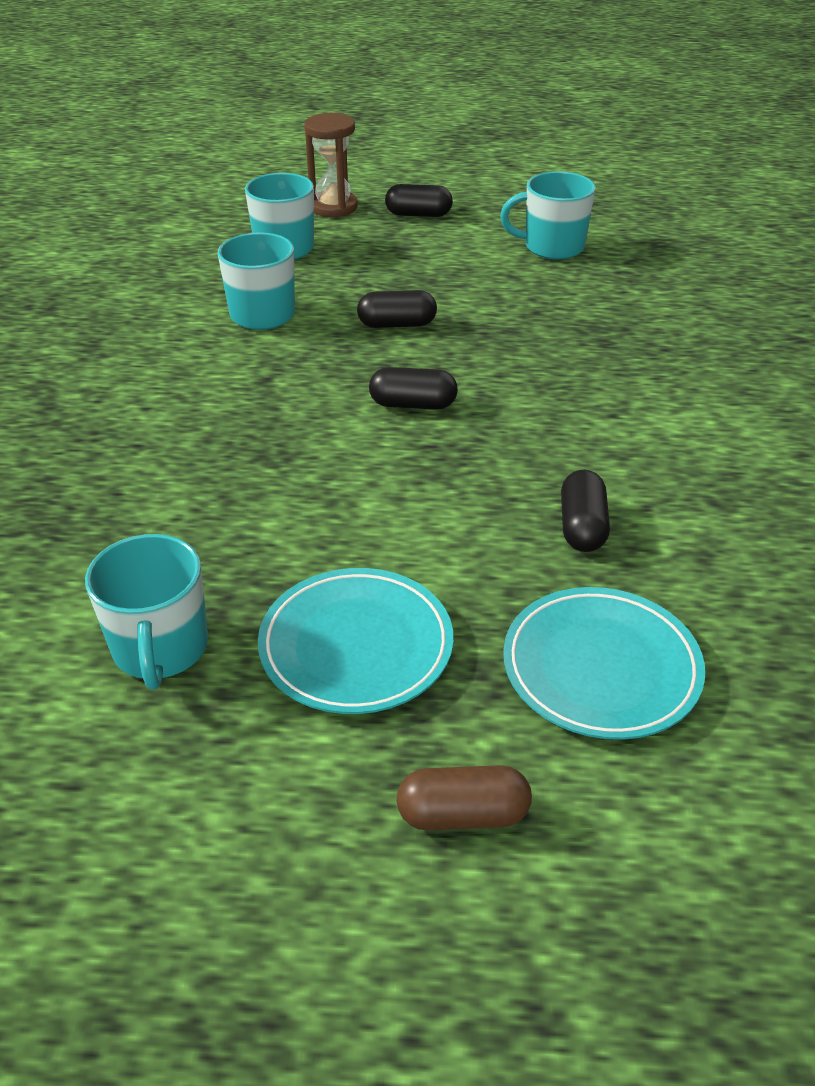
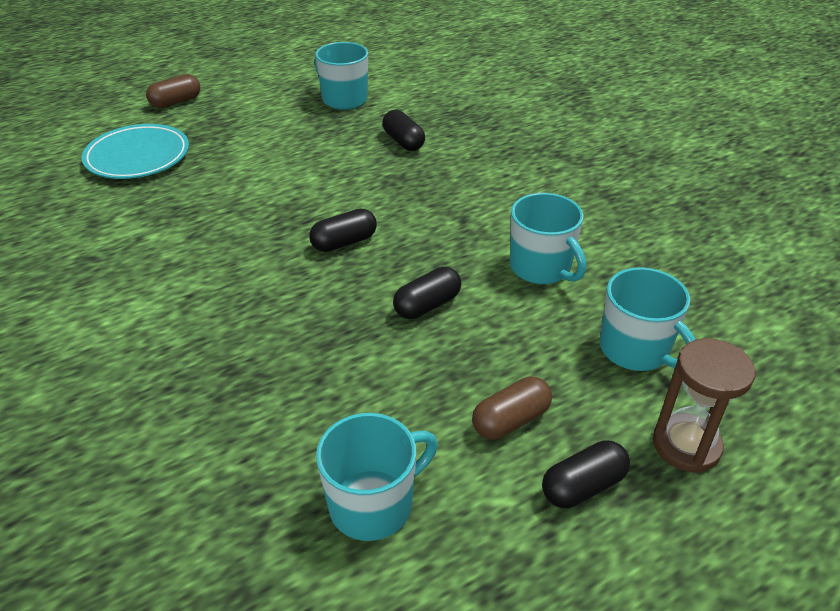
camera: 145 degrees right, 0 degrees up
(356, 646) = (260, 126): turquoise plate -> none
(422, 248) = (511, 420): none -> brown capsule
(582, 527) = (176, 211): black capsule -> black capsule (403, 141)

